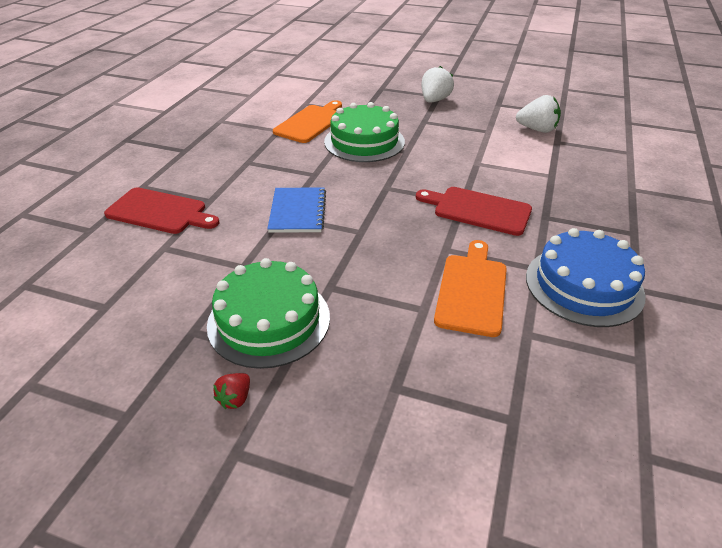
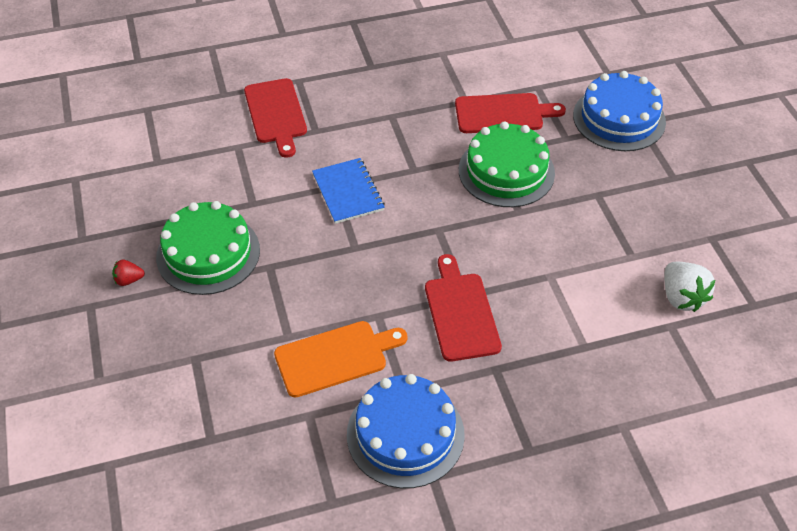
camera: 55 degrees right, 10 degrees up
(297, 211) = (348, 192): blue notebook -> blue notebook turned 75 degrees counterclockwise
(311, 123) = (503, 114): orange cutting board -> red cutting board
(369, 92) = (619, 118): none -> blue cake
(434, 100) = (658, 180): white strawberry -> none

